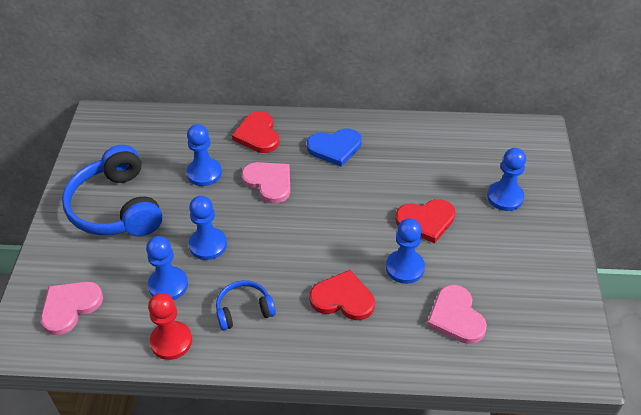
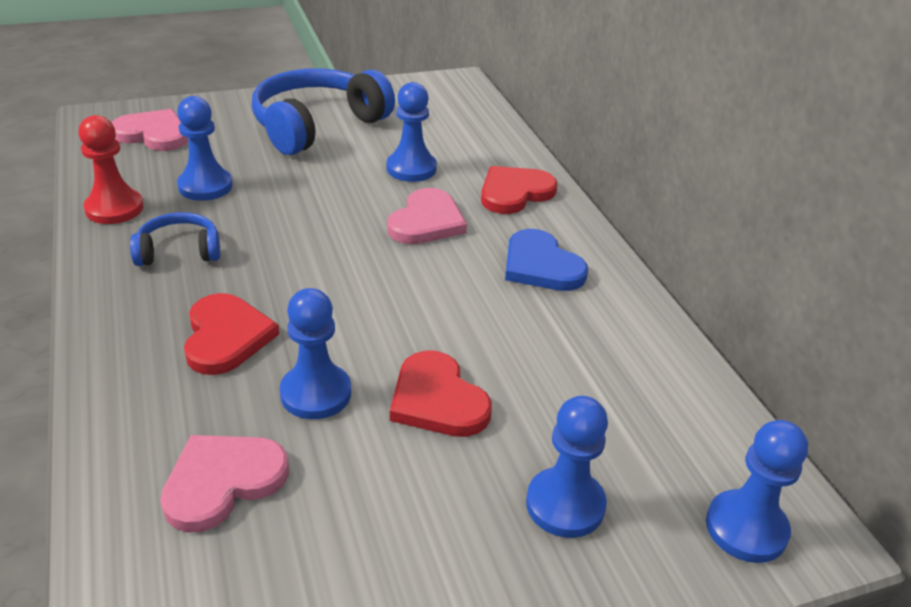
camera: 65 degrees right, 10 degrees down
(208, 245) = (284, 199): blue pawn -> blue pawn (746, 528)
(244, 310) = (179, 251): blue headphones -> blue headphones turned 60 degrees counterclockwise

